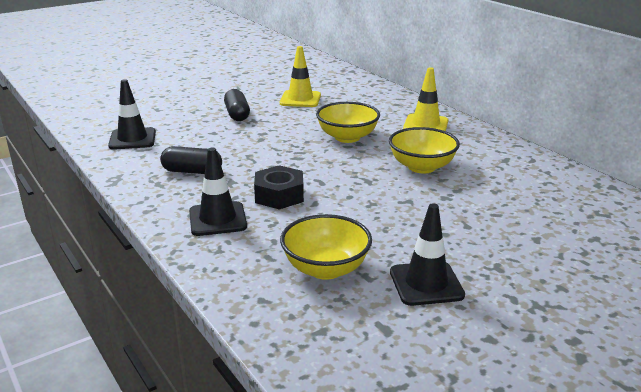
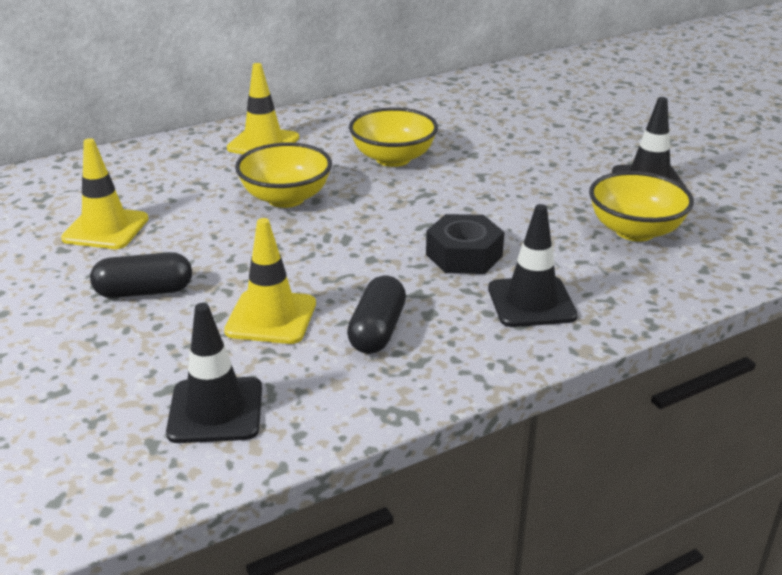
camera: 85 degrees left, 5 degrees up
(209, 144) = (271, 317): none -> yellow traffic cone

